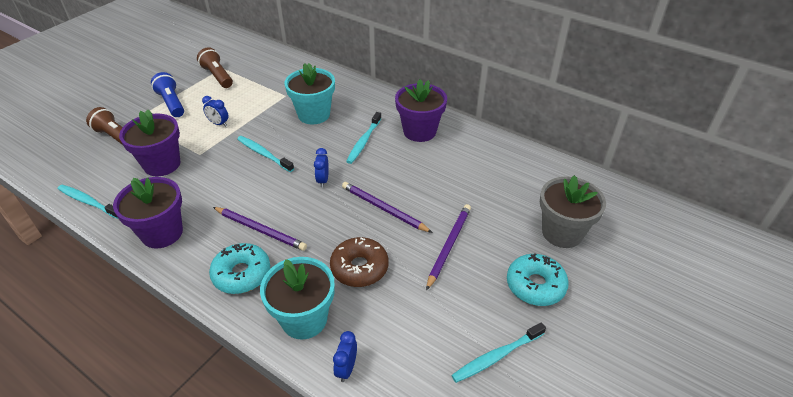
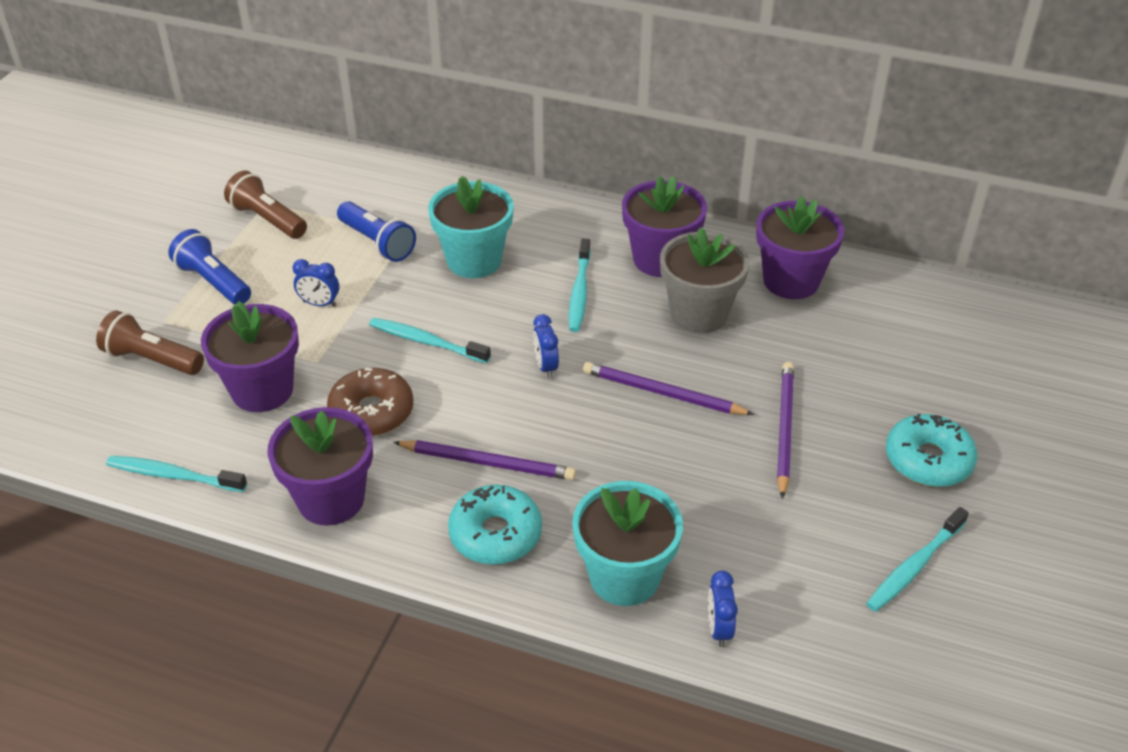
camera: 15 degrees left, 0 degrees up
(267, 97) = (377, 242): none -> blue flashlight
(359, 268) = (669, 488): brown donut -> brown donut (371, 412)
(493, 157) = (791, 281): none -> purple flower pot
(562, 233) = (936, 378): grey flower pot -> grey flower pot (699, 314)

